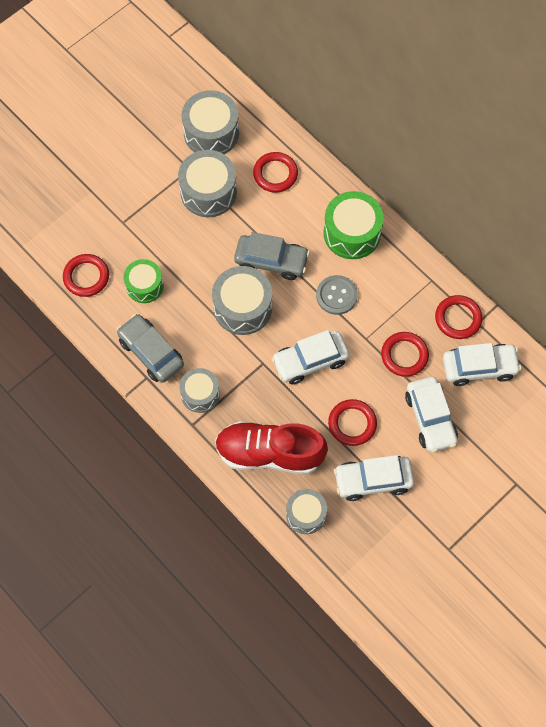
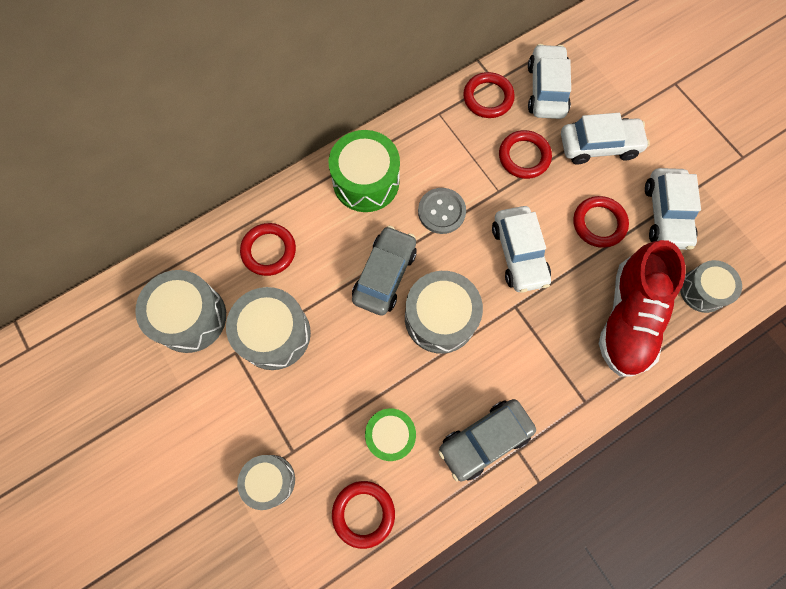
camera: 80 degrees left, 5 degrees up
(200, 394) = (547, 386): grey drum -> grey drum (270, 480)

